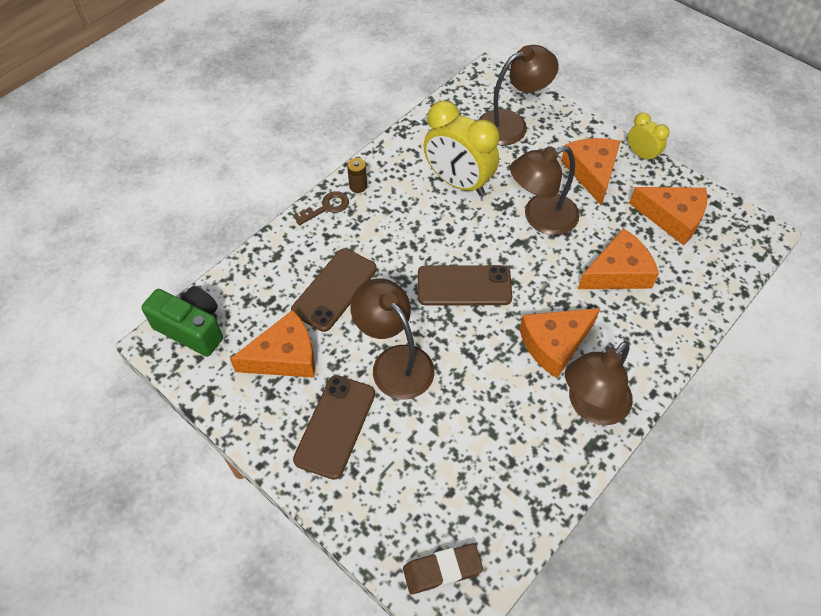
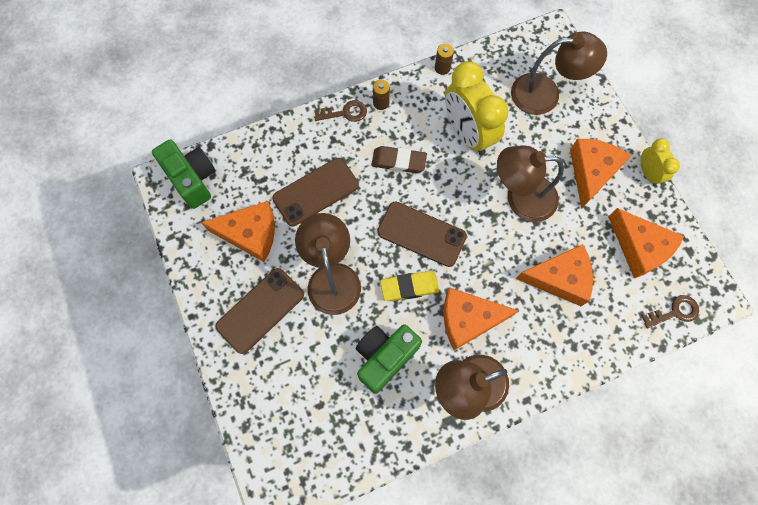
camera: 25 degrees right, 15 degrees up
(402, 136) = (442, 68): none -> brown battery
(442, 570) = (282, 463): brown eraser -> brown eraser (398, 161)
(479, 339) = (409, 287): none -> yellow eraser
(492, 415) = (384, 357): none -> green camera
(736, 259) = (674, 312): none -> brown key

